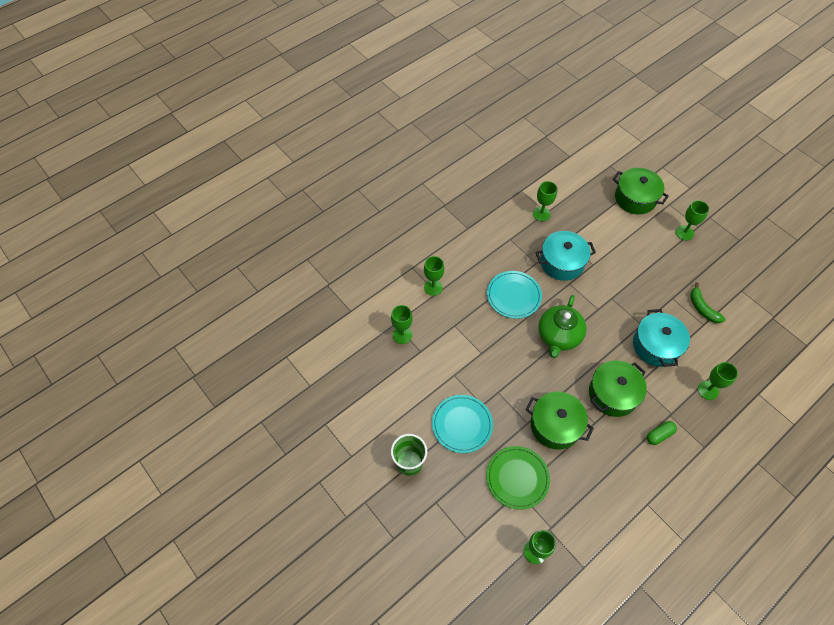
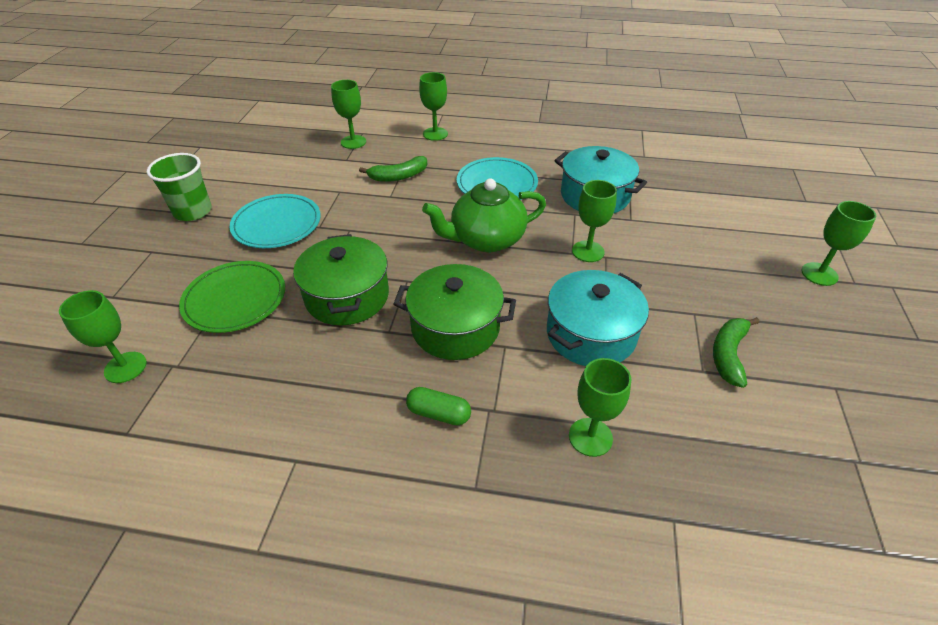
camera: 50 degrees right, 15 degrees down
(464, 336) = (398, 176): none -> green banana
(541, 214) = (635, 154): green goblet -> green goblet (588, 251)
(635, 198) = (786, 207): green pot -> none

